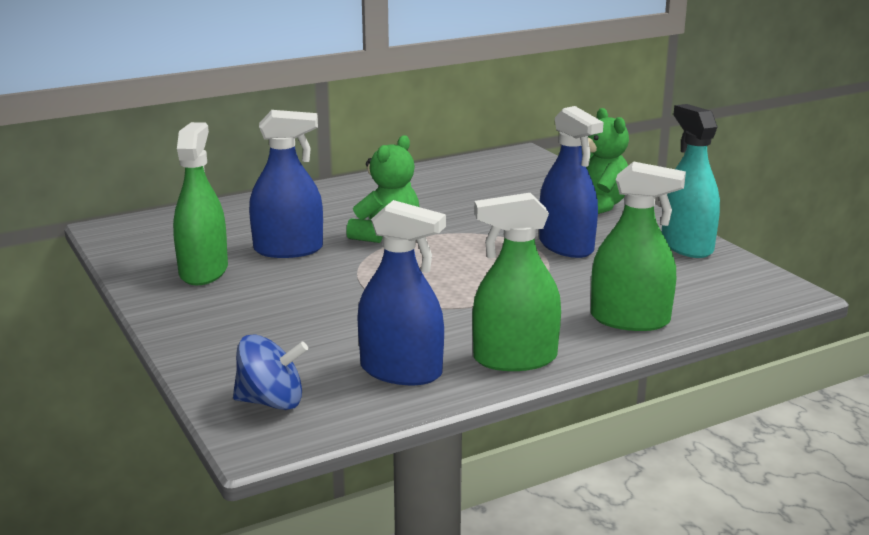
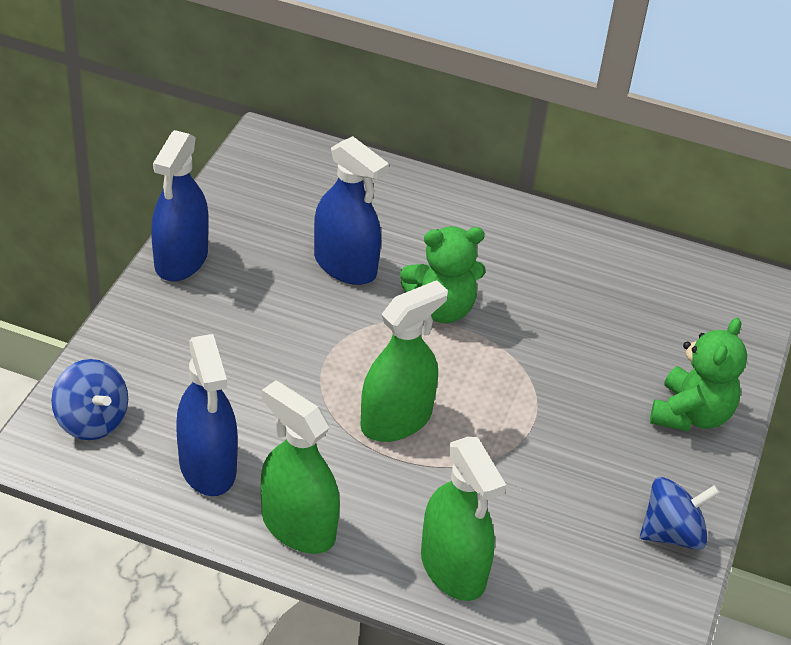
camera: 45 degrees right, 20 degrees up
(203, 271) = (251, 244): green spray bottle -> green spray bottle (396, 420)
(566, 246) = (563, 442): blue spray bottle -> blue spray bottle (181, 259)
(687, 246) = (672, 533): turquoise spray bottle -> blue spinning top

